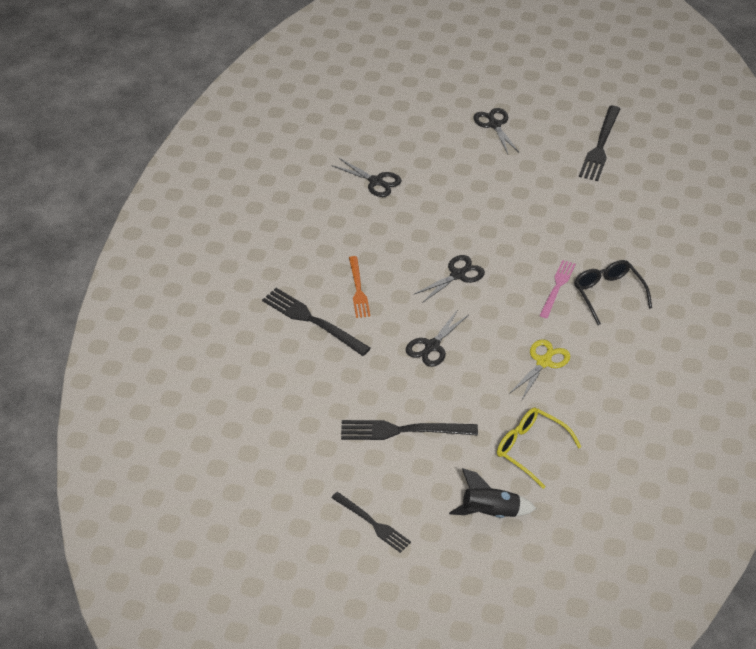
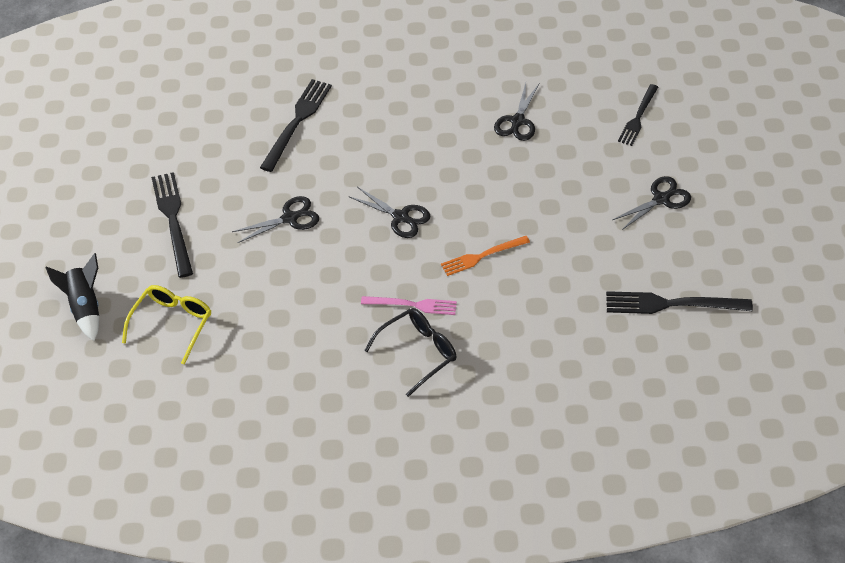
camera: 75 degrees right, 5 degrees up
(358, 289) = (351, 144): orange fork -> orange fork (482, 256)
(372, 523) = (56, 223): black fork -> black fork (638, 117)
(432, 346) = (290, 218): black scissors -> black scissors turned 135 degrees clockwise
(544, 362) = (296, 313): yellow scissors -> none

